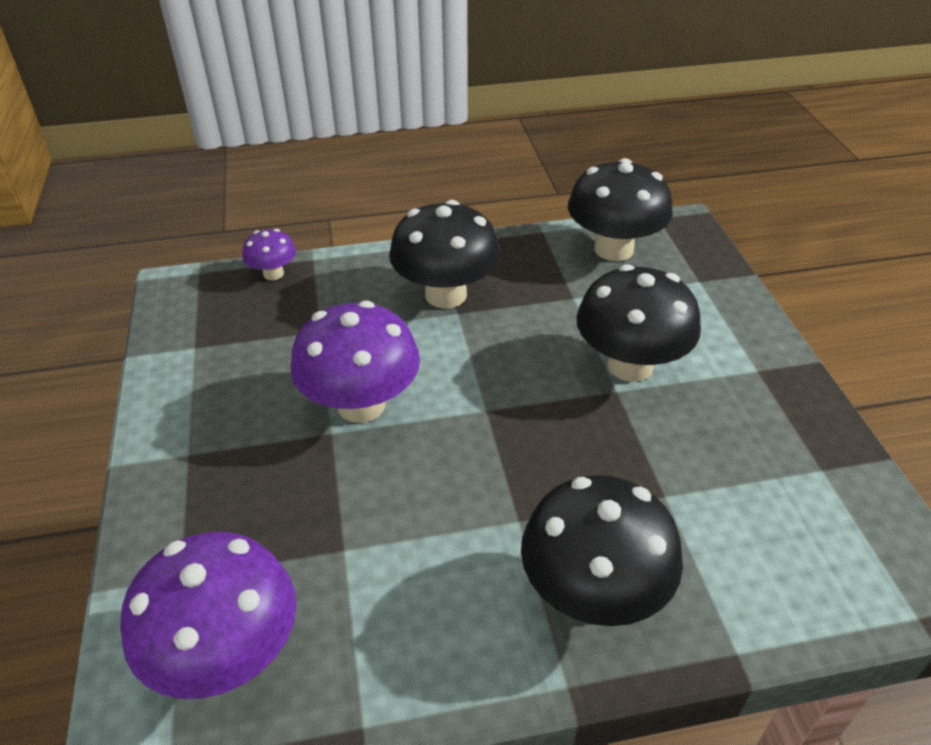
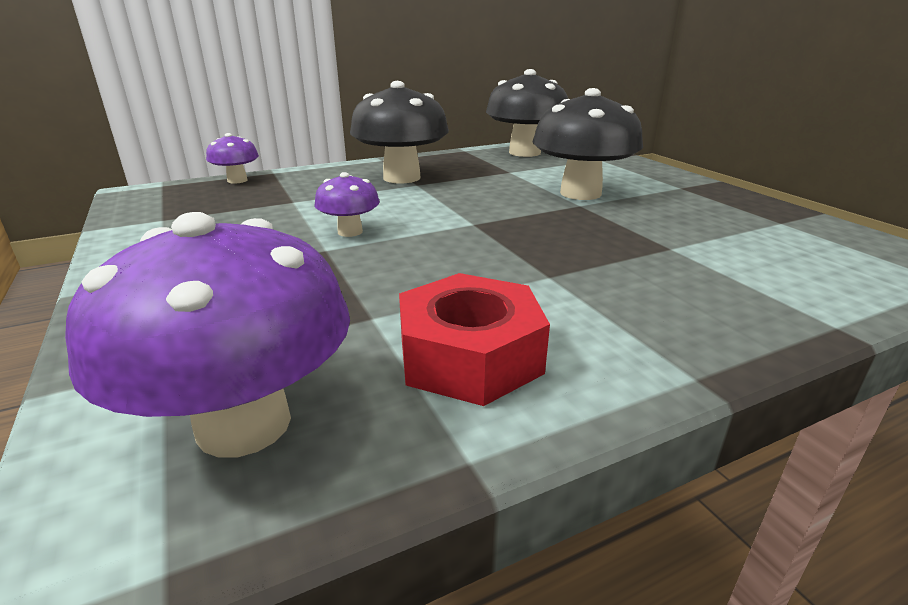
camera: 15 degrees left, 15 degrees down
(361, 404) = (350, 232): purple mushroom -> purple mushroom, size x0.51
(403, 618) = (470, 356): none -> red nut
(593, 593) = (661, 309): black mushroom -> none

